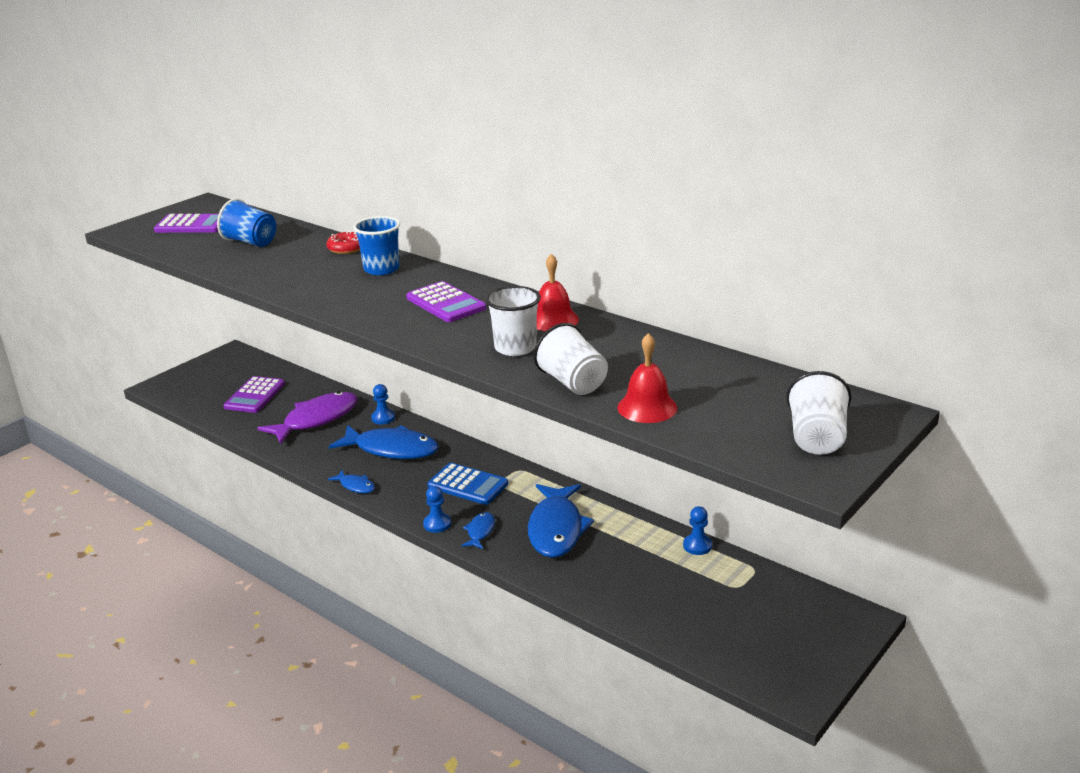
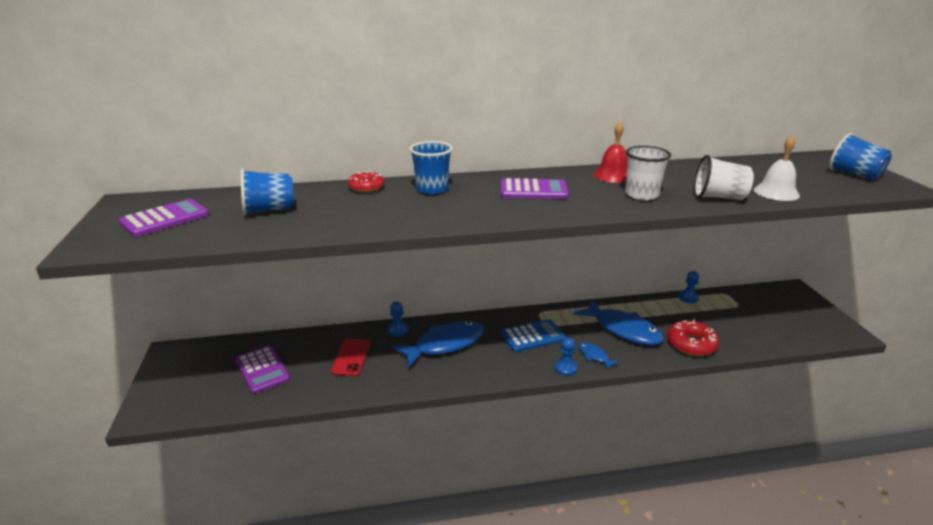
camera: 50 degrees left, 0 degrees up
(316, 419) = (351, 357): purple fish -> red phone
(355, 486) = (471, 380): blue fish -> none
(589, 581) = (691, 344): none -> red donut
(647, 407) = (776, 192): red bell -> white bell
(816, 438) = (854, 174): white cup -> blue cup

